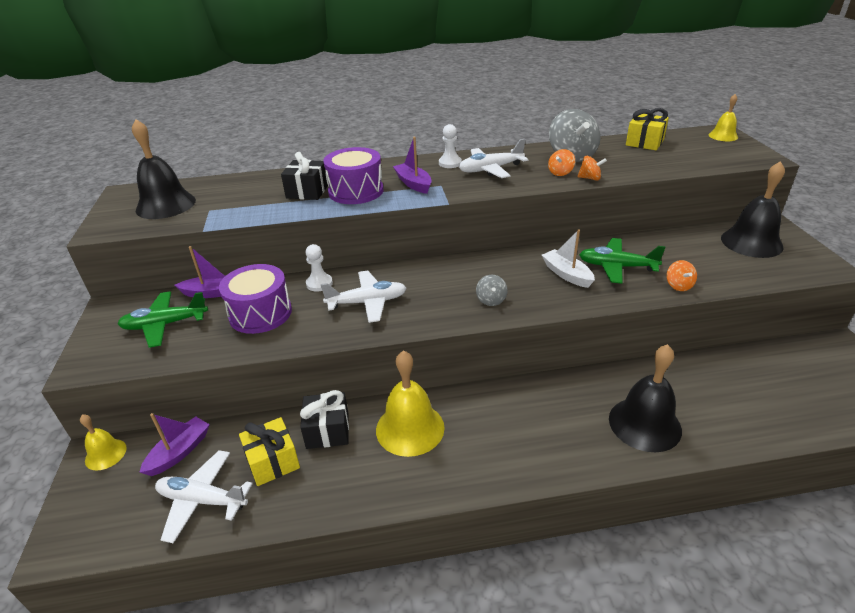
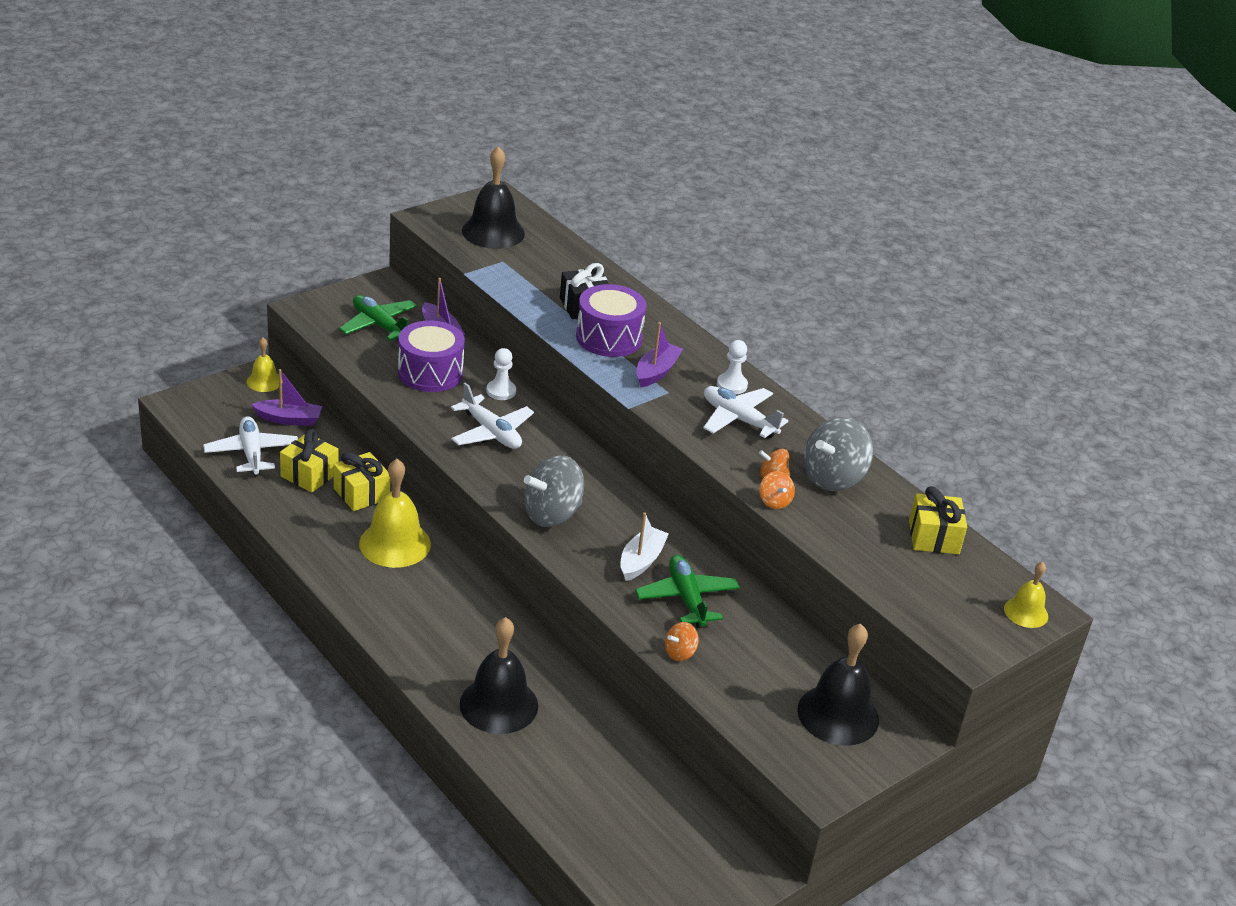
camera: 55 degrees right, 0 degrees up
(327, 431) = (361, 494): black gift -> yellow gift
(491, 300) = (552, 514): grey spinning top -> grey spinning top, size x2.04

